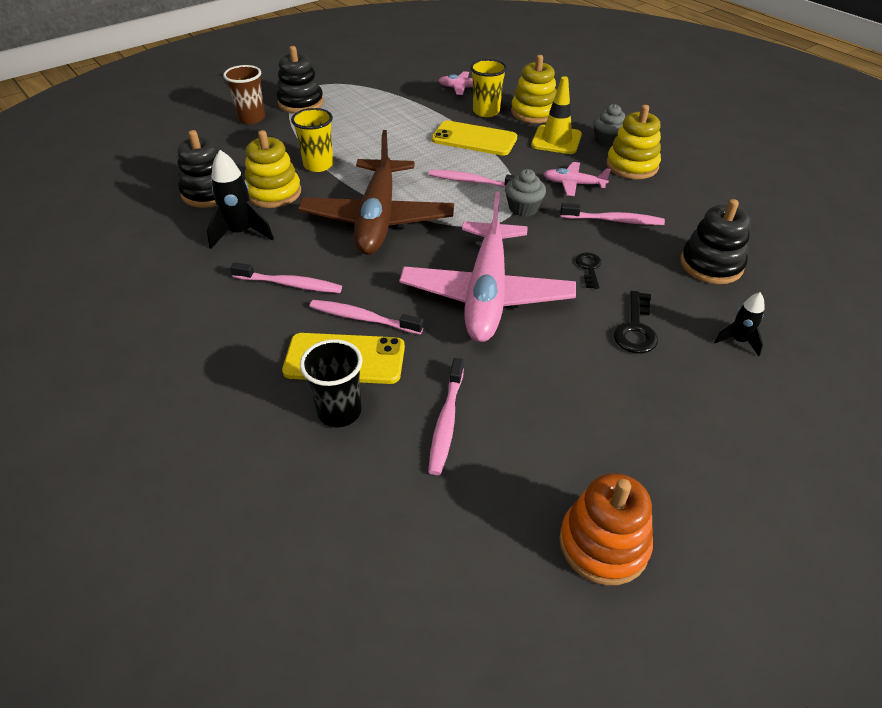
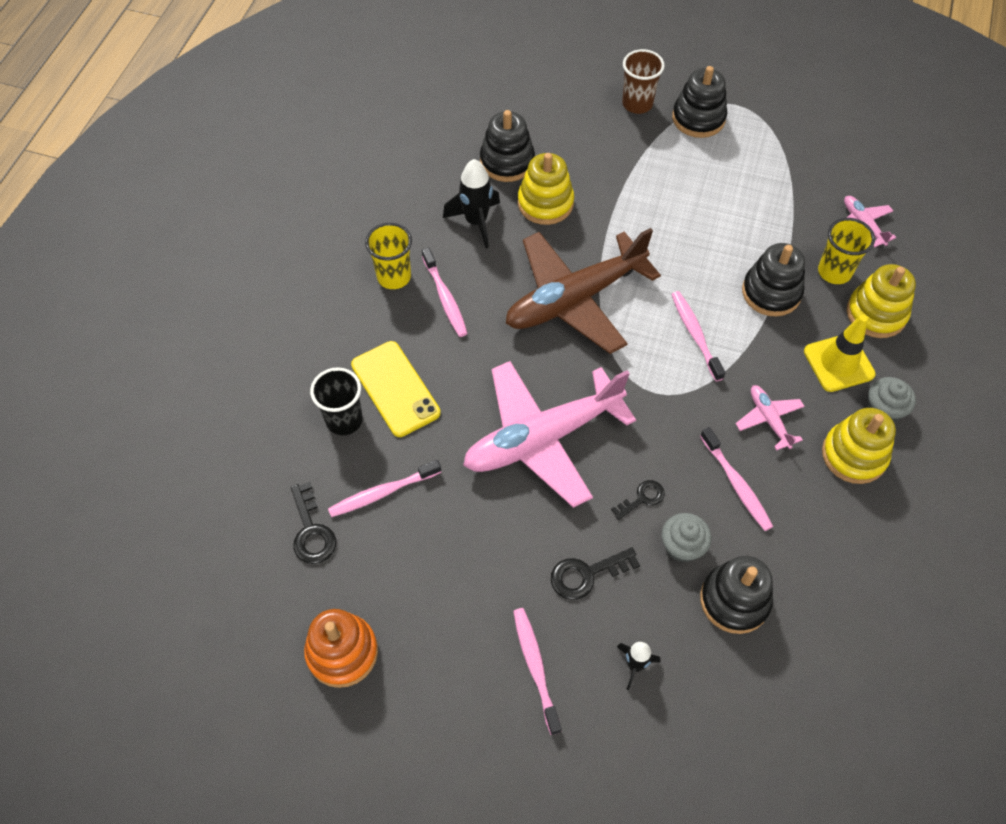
camera: 55 degrees right, 15 degrees up
(318, 165) = (612, 204): yellow cup -> yellow cup (394, 277)
(363, 318) = (445, 371): pink toothbrush -> pink toothbrush (535, 667)
(440, 501) = (311, 531): none -> black key
(474, 139) = (771, 292): yellow phone -> black stacking toy
(523, 208) = (689, 399): grey cupcake -> grey cupcake (682, 546)

